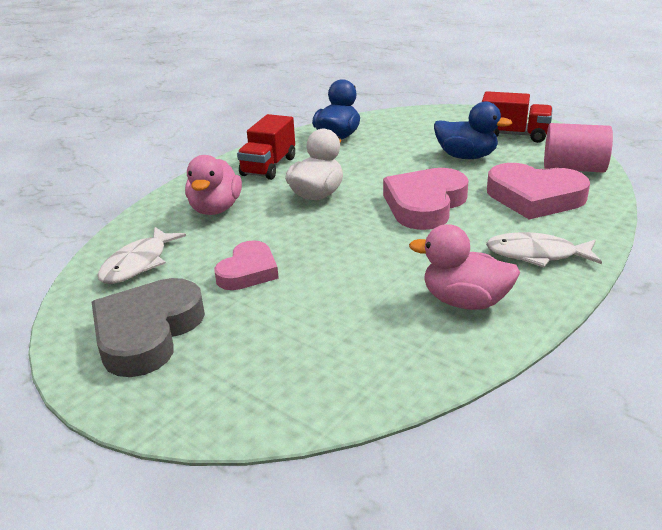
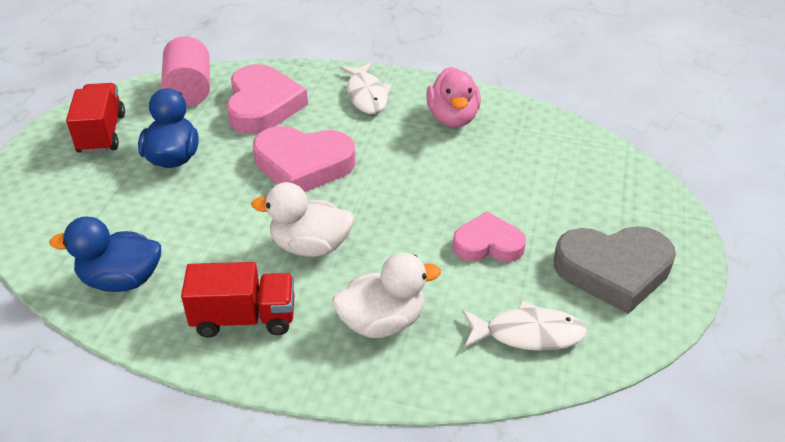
camera: 115 degrees left, 10 degrees up
(215, 209) = (382, 322): pink duck -> white duck

